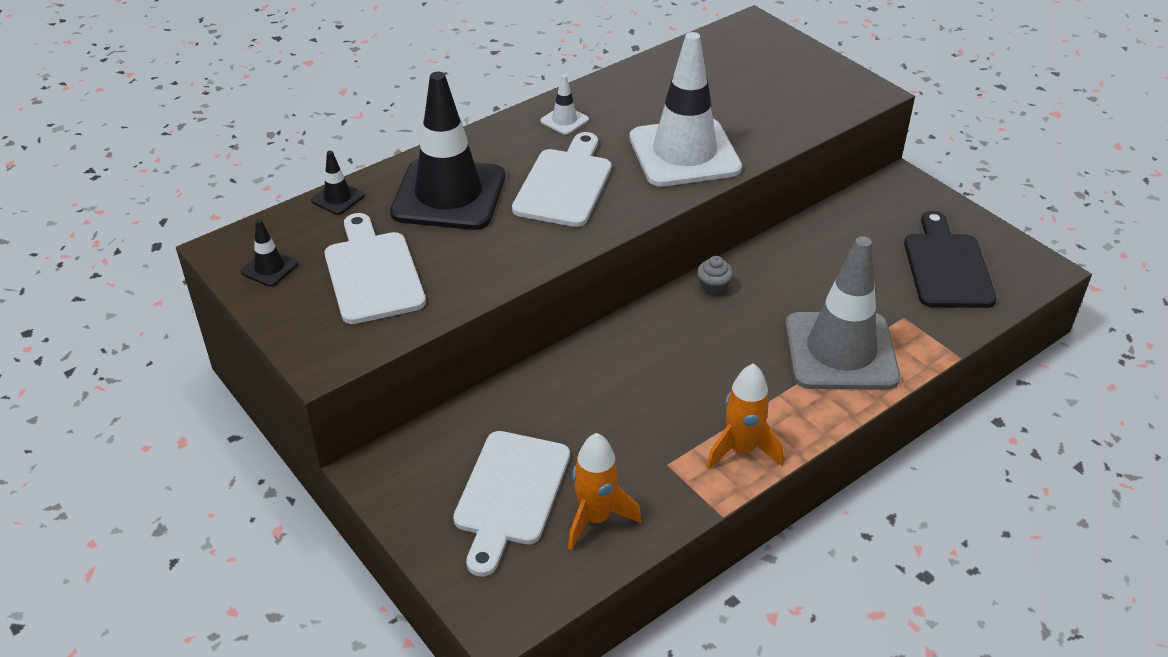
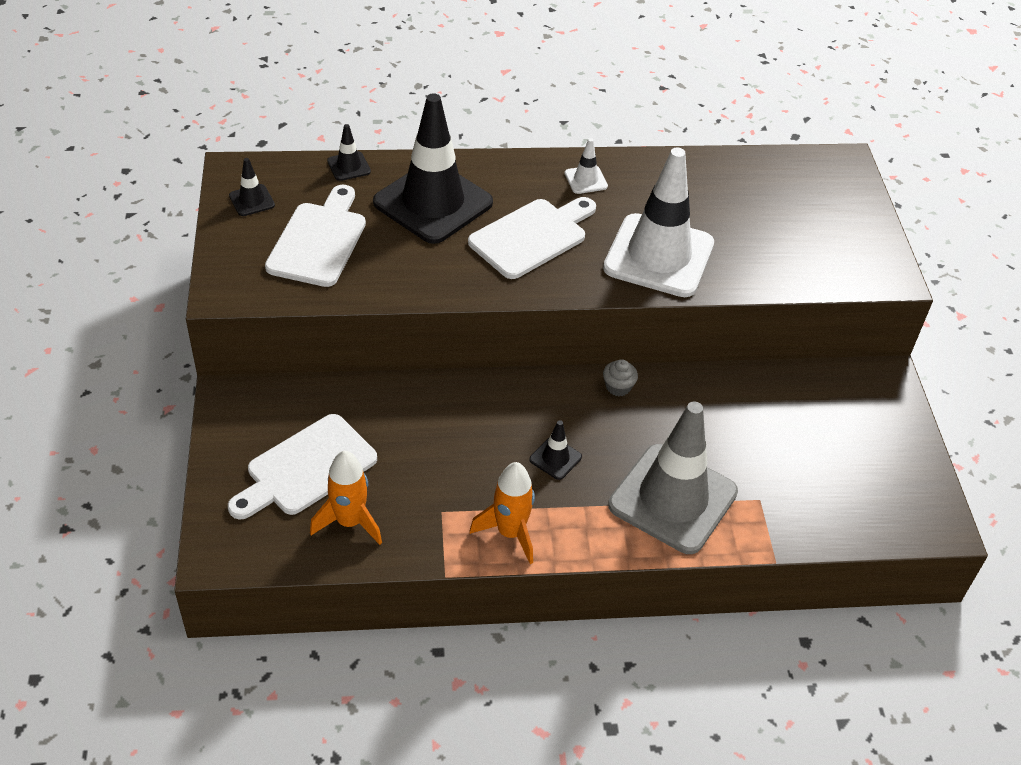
camera: 30 degrees right, 5 degrees up
(719, 369) = (555, 458): none -> black traffic cone
(947, 266) = (847, 476): black cutting board -> none

